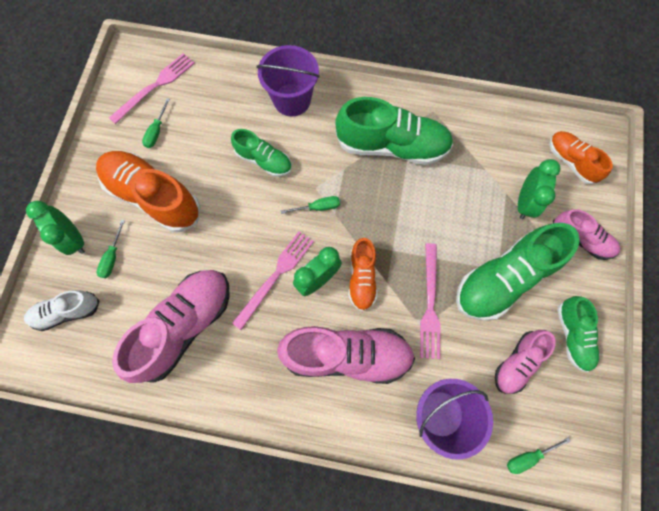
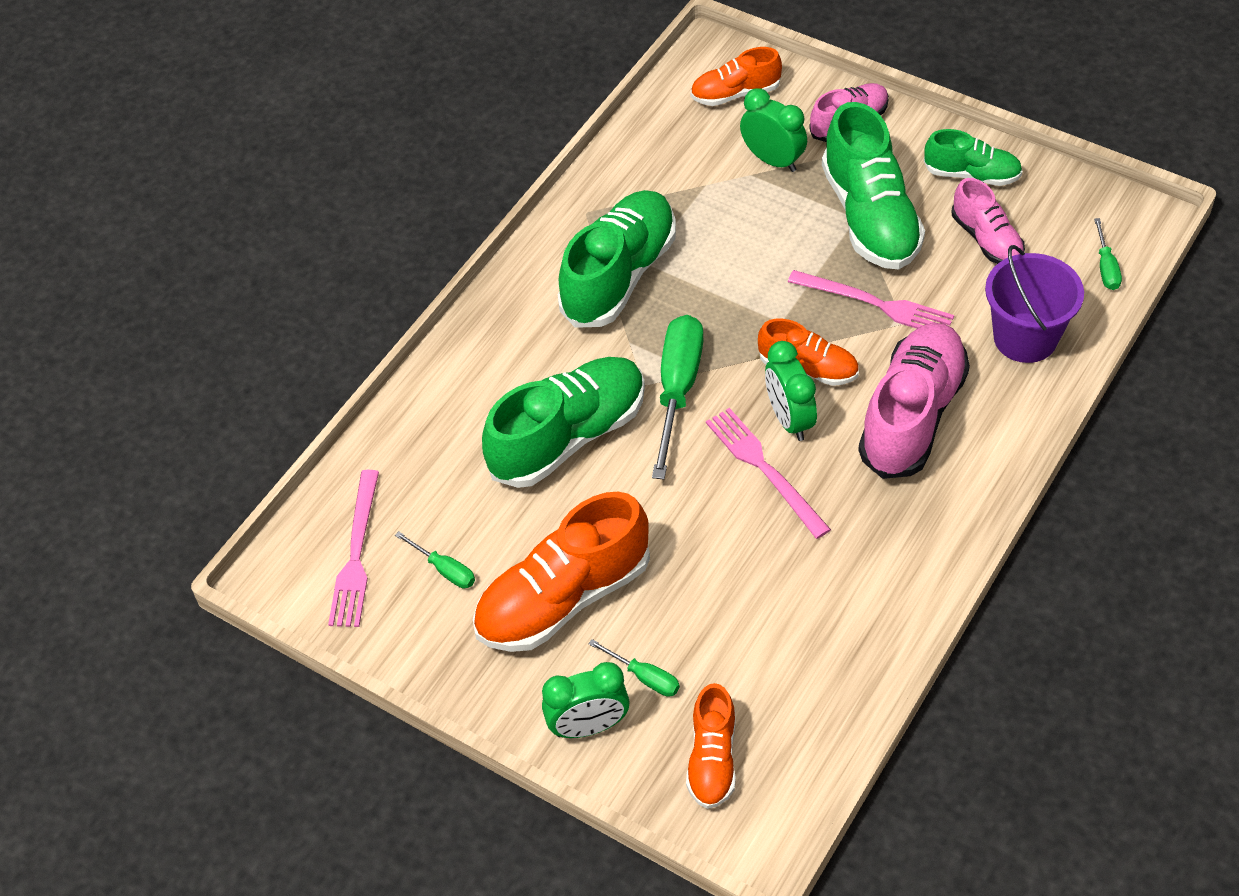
camera: 65 degrees left, 20 degrees down
(67, 312) = (712, 759): white shoe -> orange shoe
(155, 86) = (356, 554): pink fork -> pink fork turned 150 degrees counterclockwise
(185, 325) = (796, 601): pink shoe -> none
(264, 160) = (568, 437): green shoe -> green shoe, size x1.78
(292, 100) = (479, 374): purple bucket -> none
(318, 207) = (677, 390): green screwdriver -> green screwdriver, size x2.07

